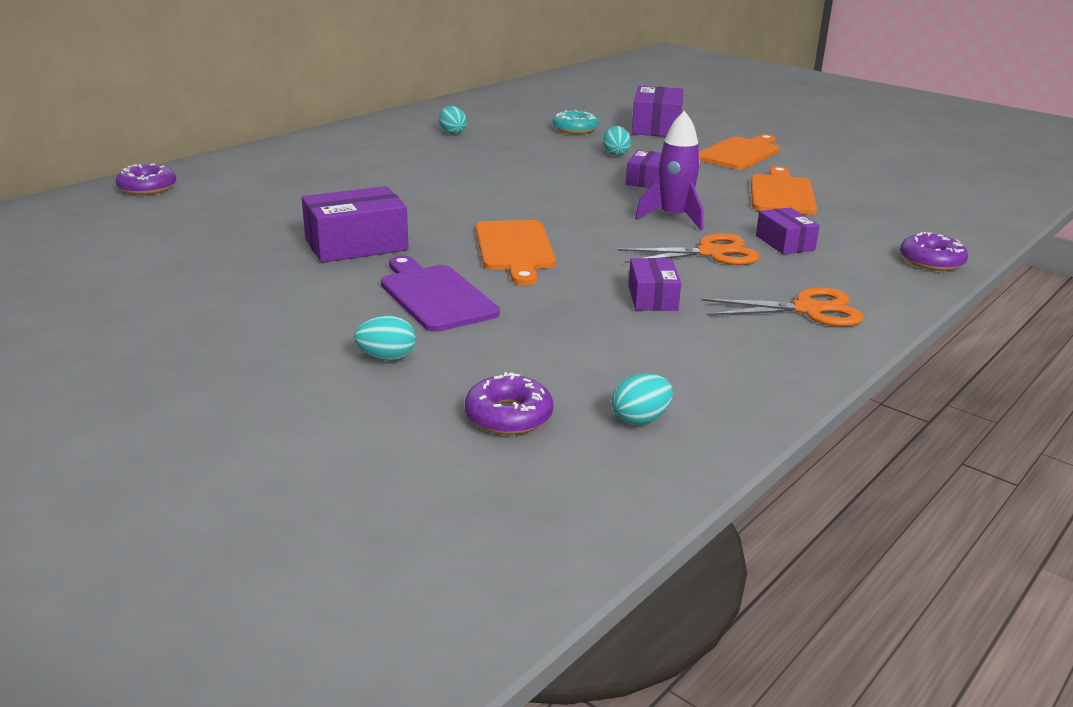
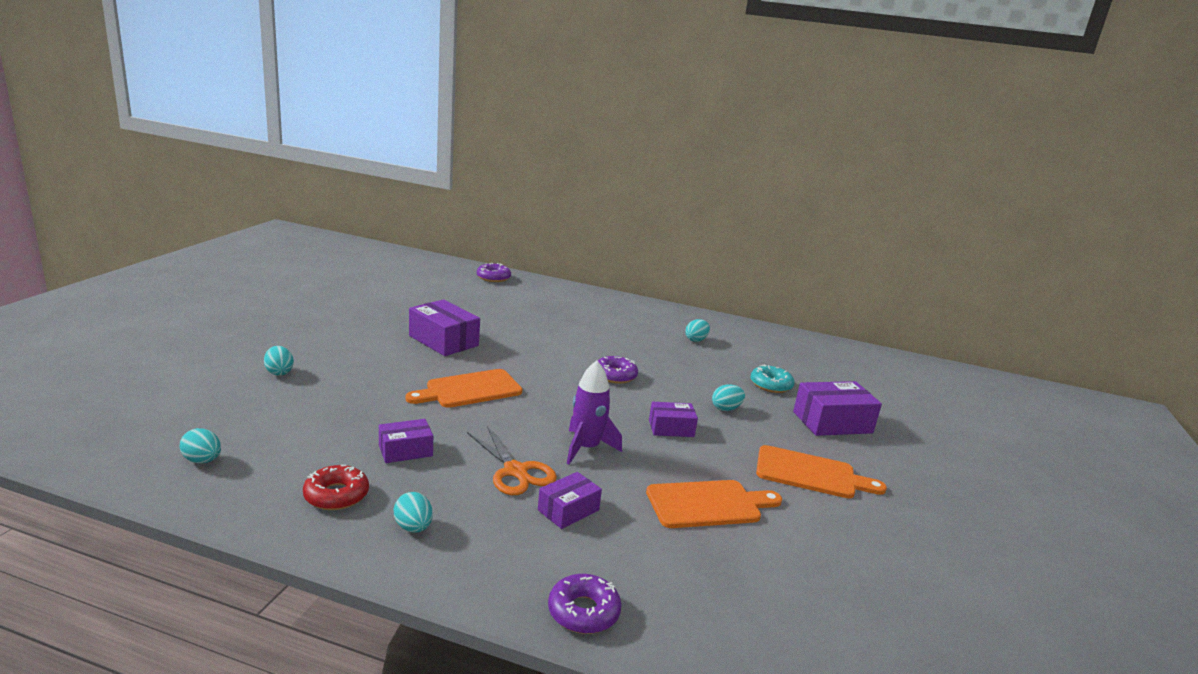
camera: 65 degrees right, 5 degrees down
(435, 296) = (374, 374): purple cutting board -> none
(508, 416) = (206, 416): purple donut -> purple donut (615, 375)
(741, 341) = (336, 495): none -> red donut
(808, 310) = (413, 527): orange scissors -> turquoise egg

